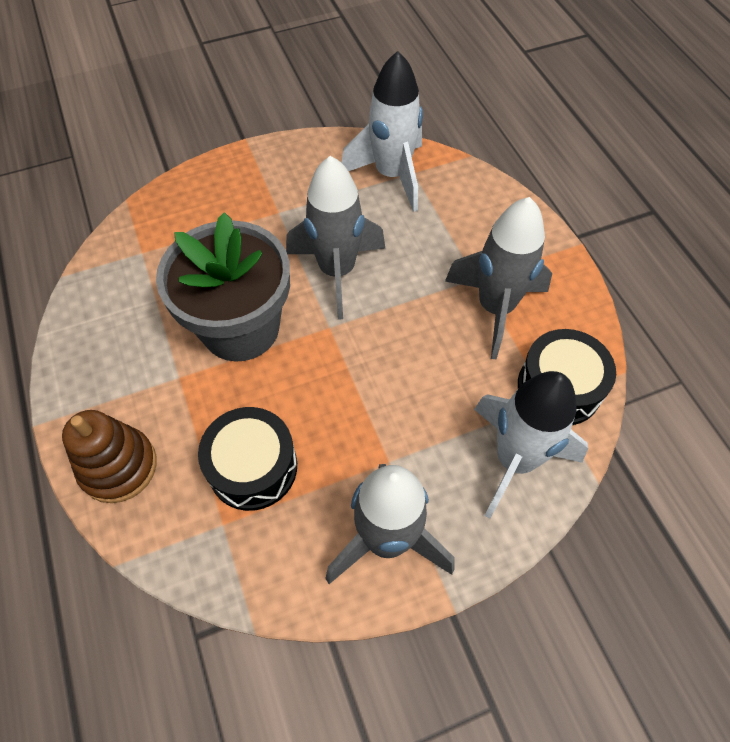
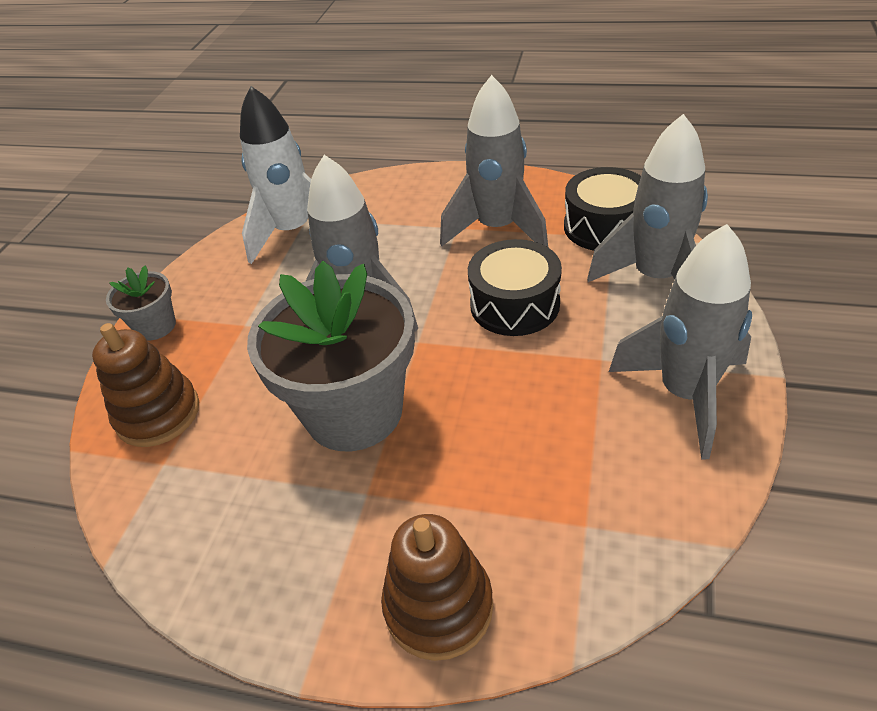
camera: 50 degrees left, 15 degrees down
(176, 221) = (158, 414): none -> brown stacking toy
(245, 165) = (156, 326): none -> grey flower pot
(253, 467) = (533, 469): black drum -> black drum (514, 304)
(514, 460) = (655, 278): white rocket -> grey rocket

